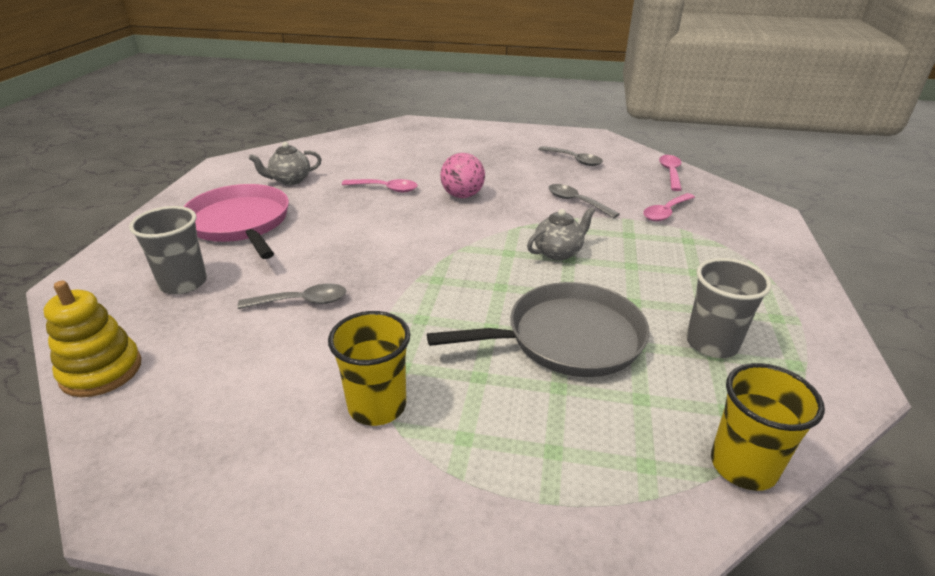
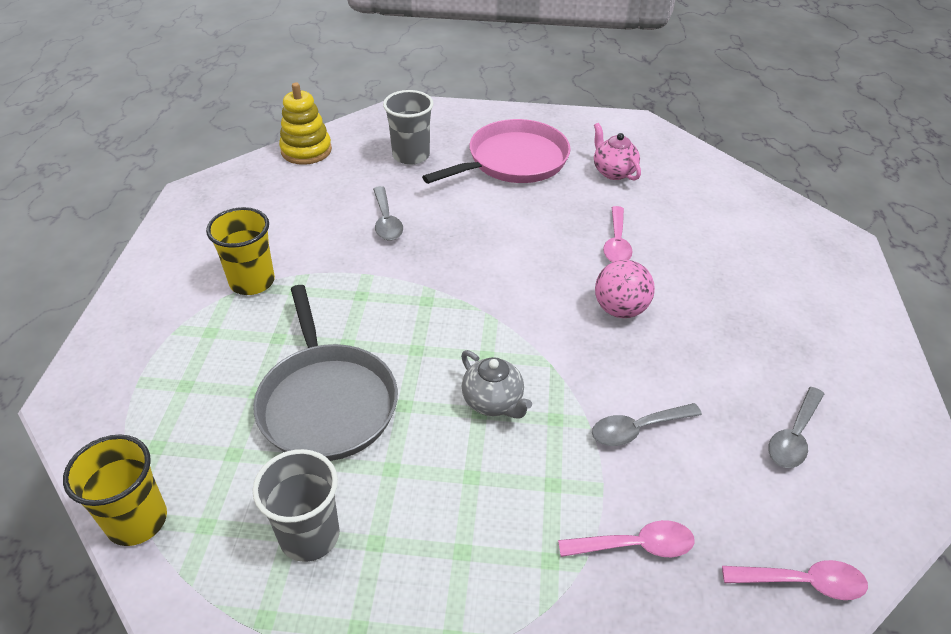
camera: 85 degrees right, 10 degrees up
(290, 180) = (613, 172): grey teapot -> pink teapot
(576, 202) = (637, 429): grey spoon -> grey spoon turned 150 degrees counterclockwise
(666, 212) = (635, 545): pink spoon -> pink spoon turned 135 degrees clockwise

